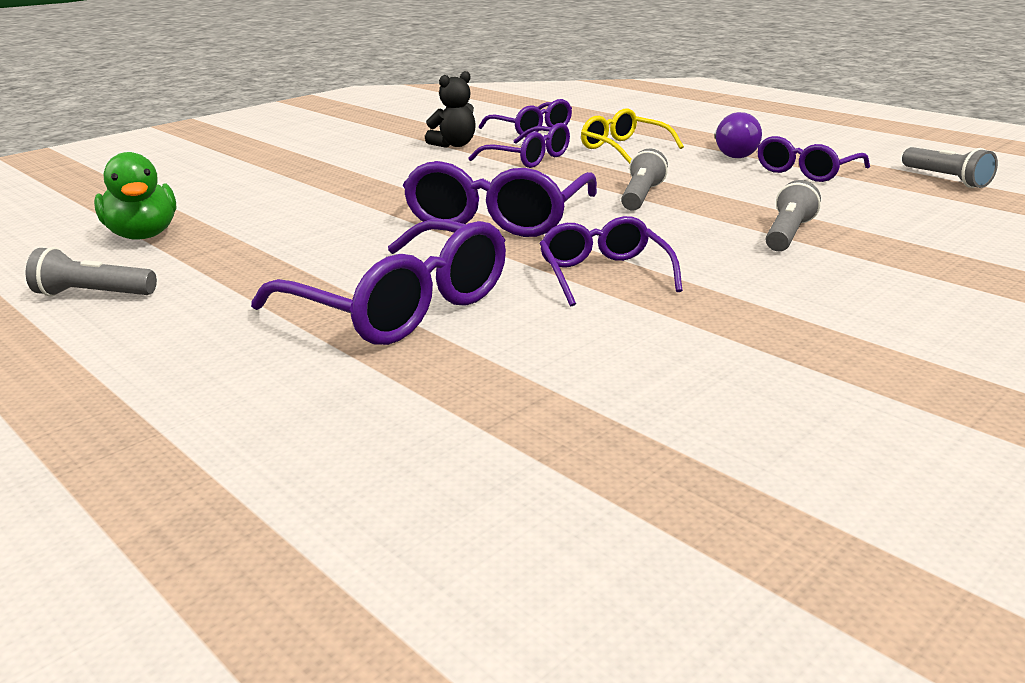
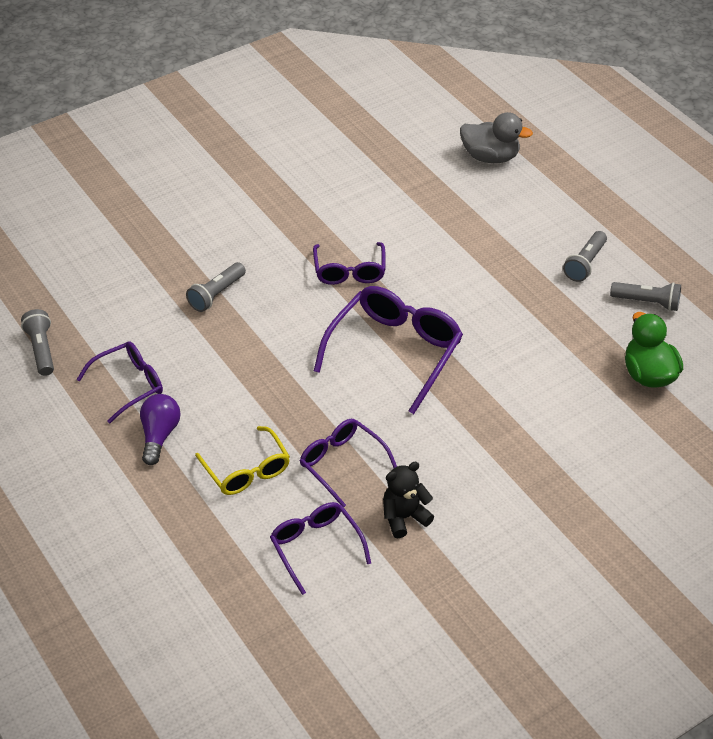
camera: 170 degrees left, 20 degrees up
(349, 493) = (490, 157): none -> grey duck
(401, 307) = (468, 260): purple glasses -> none
(641, 196) = (280, 366): grey flashlight -> grey flashlight (585, 264)

